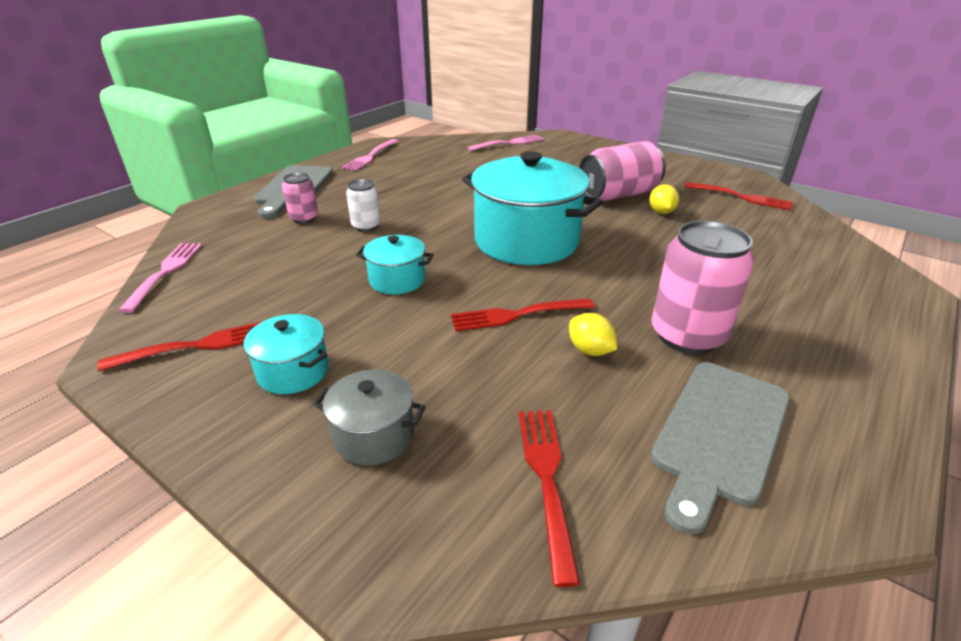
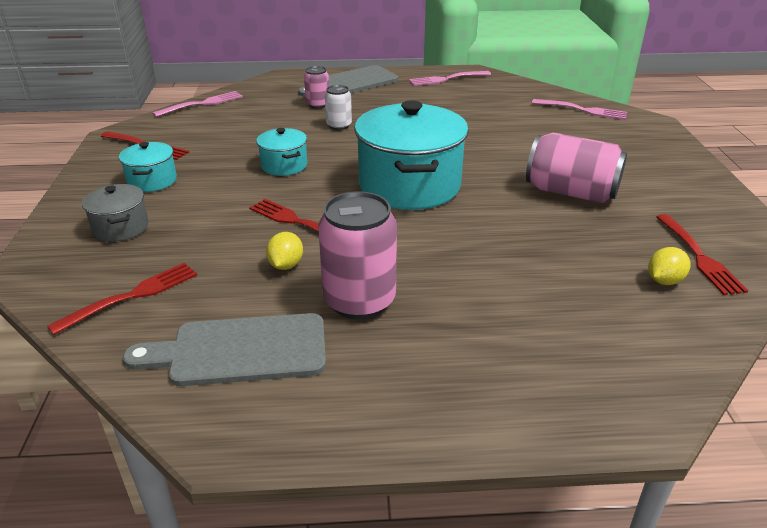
camera: 50 degrees right, 0 degrees up
(661, 212) = (573, 224): yellow lemon -> yellow lemon (664, 280)

